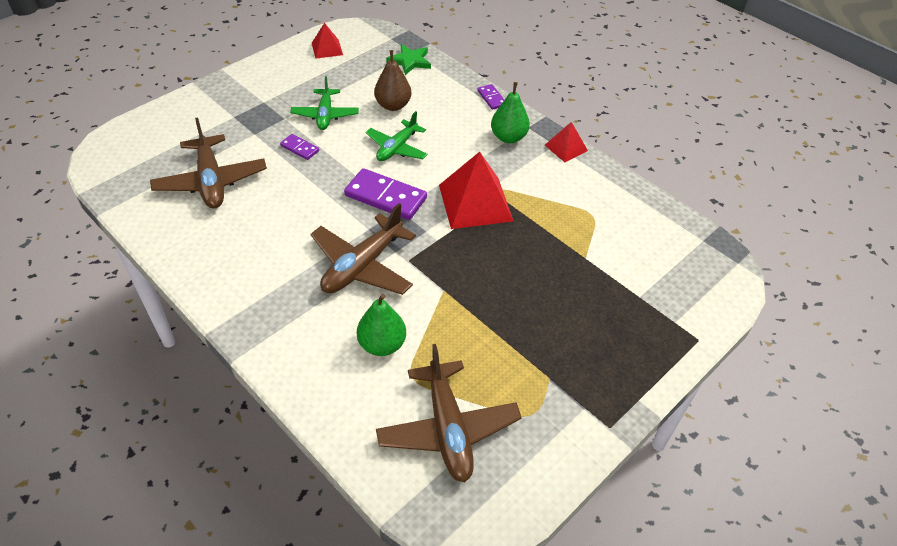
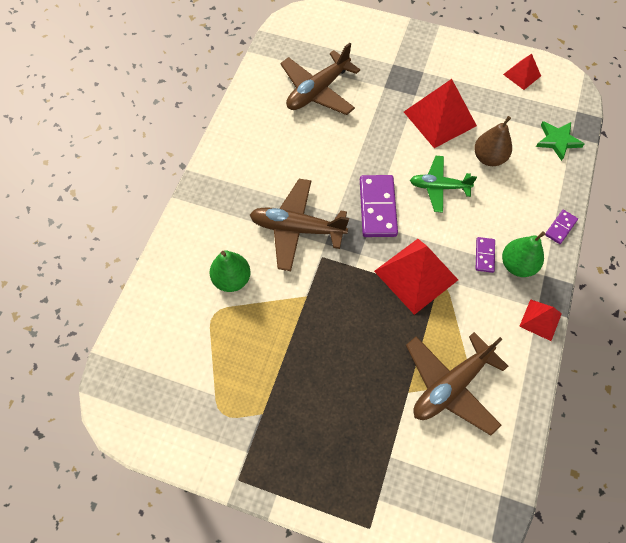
camera: 65 degrees right, 15 degrees up
(299, 148) = (389, 123): purple domino -> purple domino (484, 255)
(325, 115) = (439, 118): green plane -> red pyramid
(448, 428) = (182, 359): brown plane -> brown plane (451, 385)

